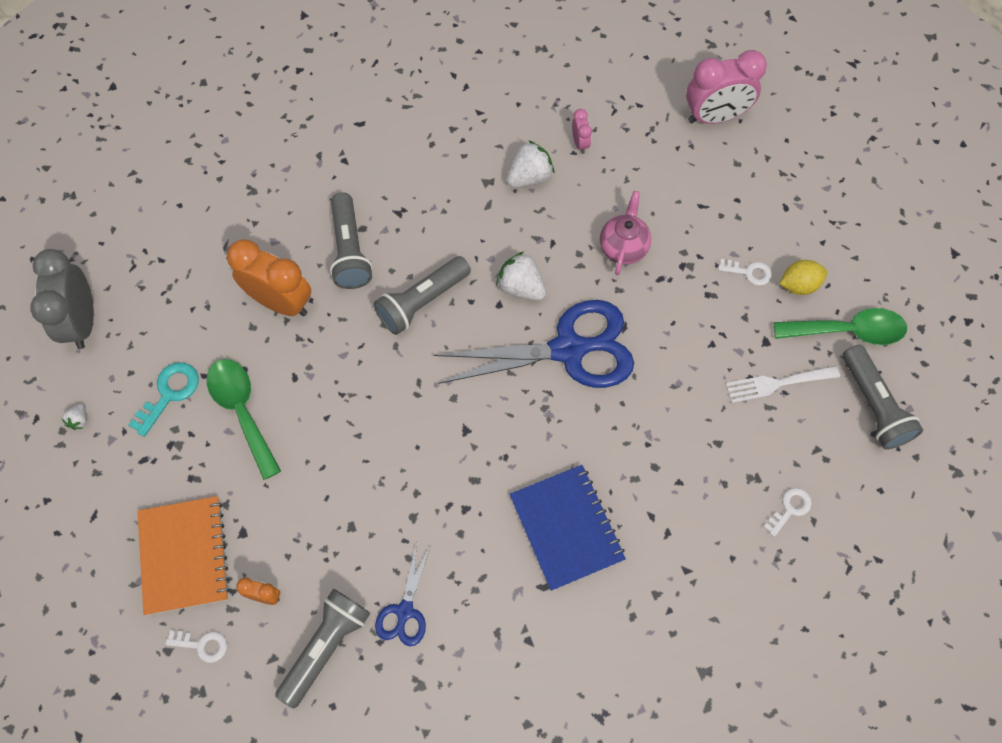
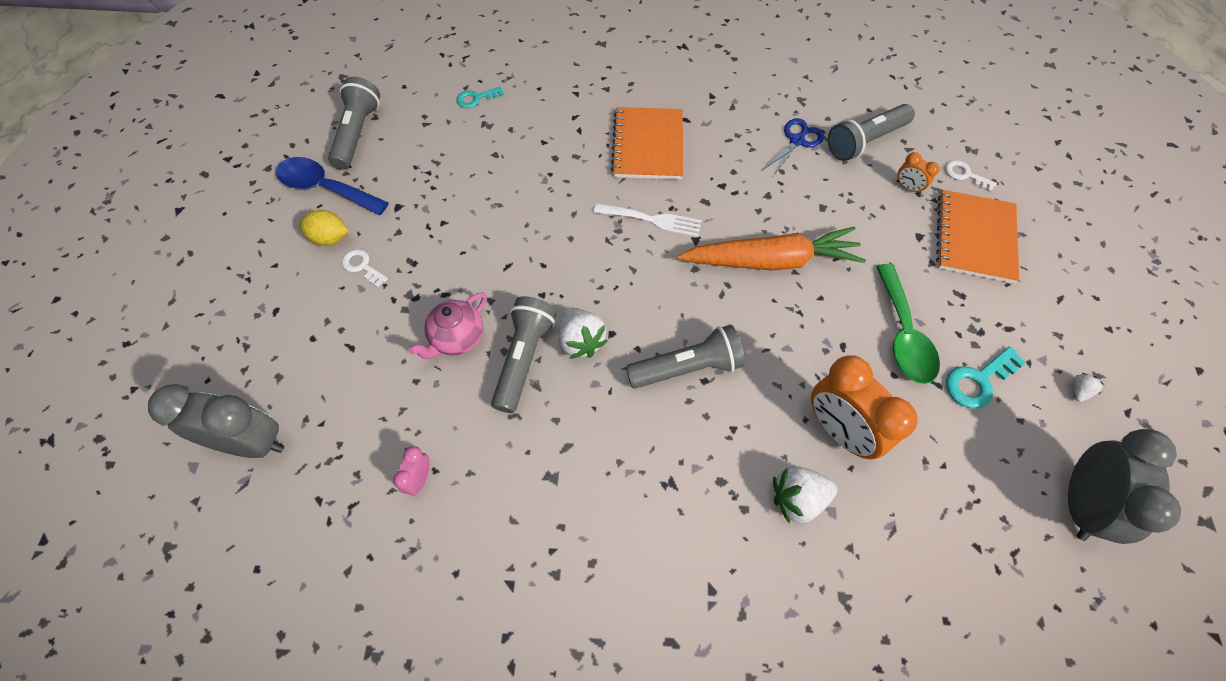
camera: 155 degrees left, 5 degrees down
(349, 250) = (745, 459): grey flashlight -> grey flashlight (524, 358)
(384, 438) = (771, 260): none -> orange carrot
(529, 177) = (502, 461): white strawberry -> white strawberry (797, 499)
(566, 528) = (648, 145): blue notebook -> orange notebook
(568, 350) = (570, 267): blue scissors -> none
(715, 117) = (251, 443): pink clock -> grey clock
(777, 383) = (416, 174): white fork -> white fork (652, 220)
(790, 509) = (476, 98): white key -> turquoise key
(848, 331) = (325, 188): green spoon -> blue spoon

